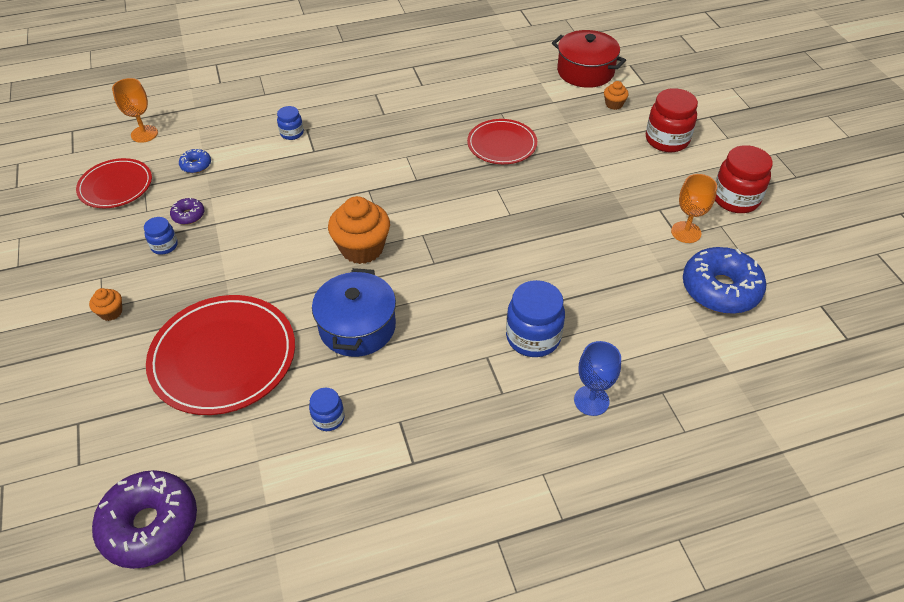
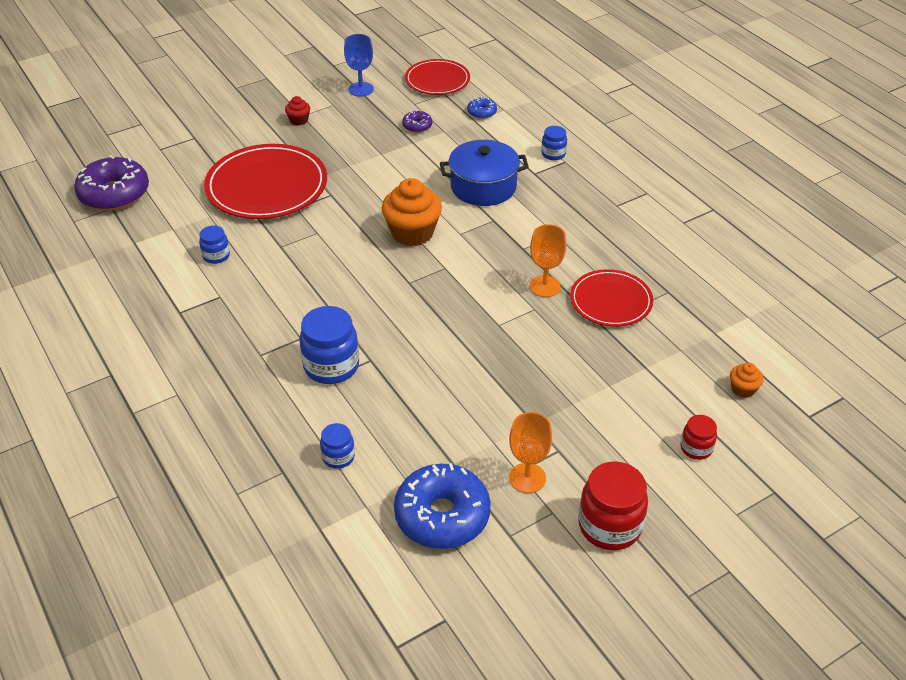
camera: 75 degrees right, 5 degrees down
(111, 312) = (299, 120): orange cupcake -> red cupcake
(144, 134) = (510, 74): orange goblet -> orange goblet (544, 286)
(164, 246) = (377, 124): blue jar -> blue jar (338, 457)
(357, 327) = (316, 250): blue pot -> blue pot (483, 187)
(585, 71) = (797, 354): red pot -> none
(591, 400) = (262, 418): blue goblet -> blue goblet (361, 89)
(667, 140) = (696, 448): red jar -> red jar, size x0.54

